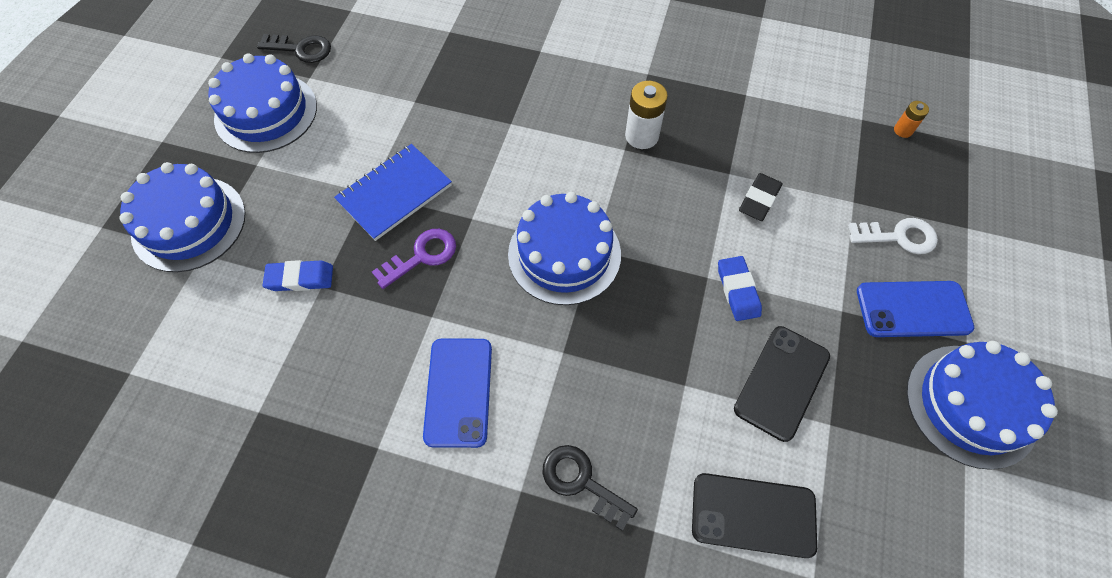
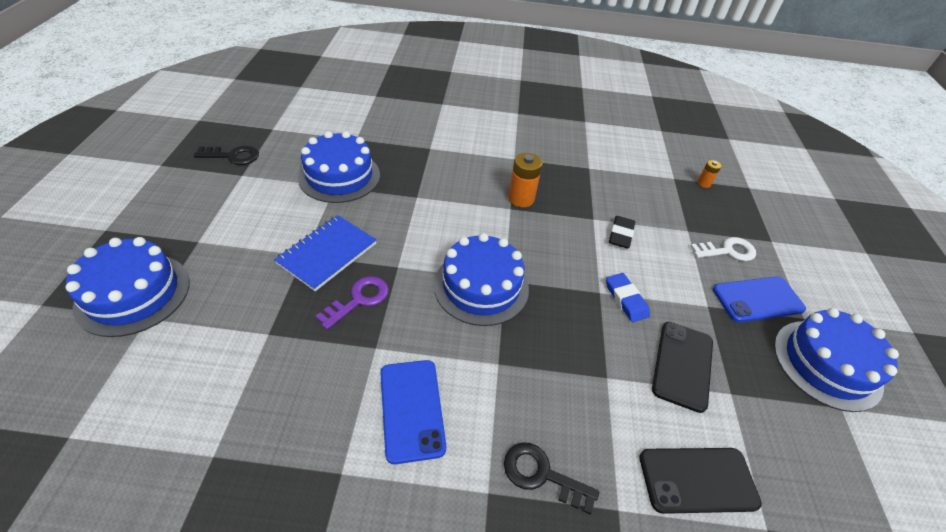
camera: 15 degrees left, 15 degrees down
(266, 112) = (204, 202): blue cake -> blue cake (339, 176)
(300, 278) = (247, 329): blue eraser -> none
(641, 136) = (521, 199): white battery -> orange battery

